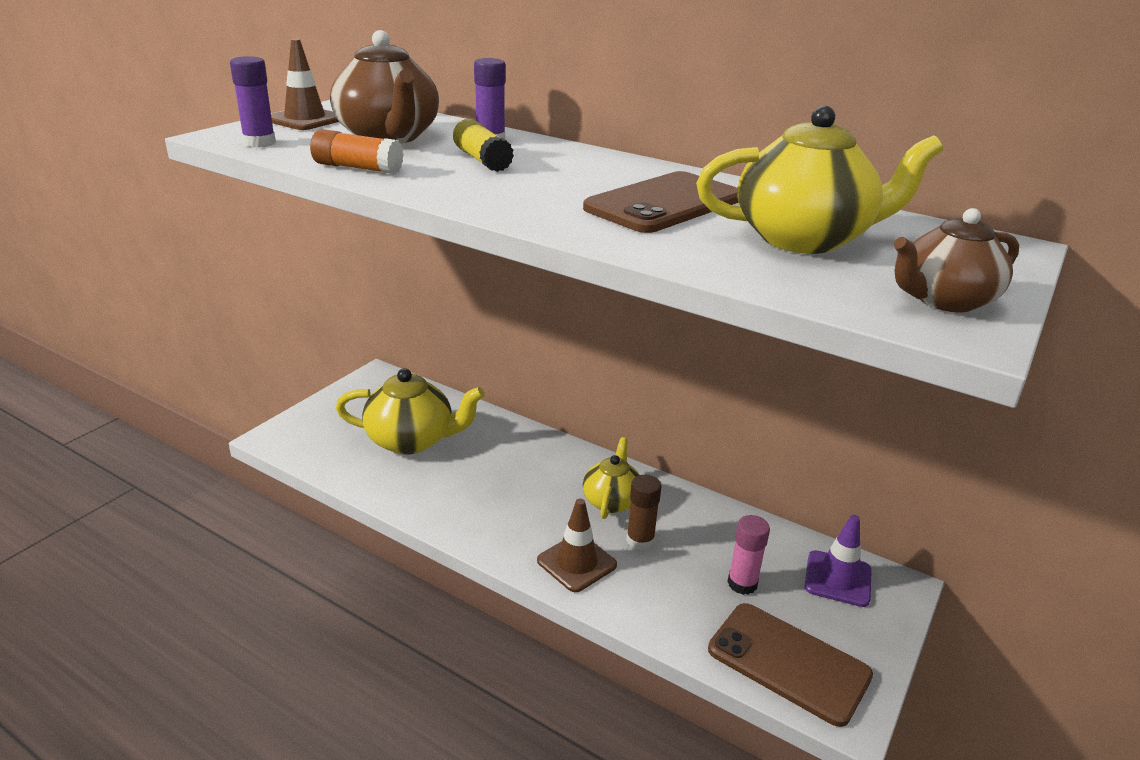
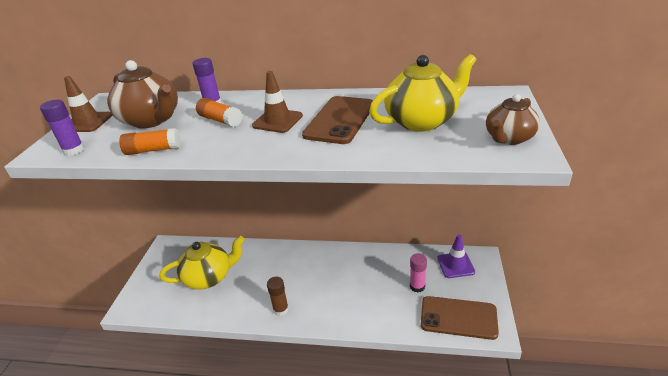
camera: 20 degrees left, 5 degrees up
(482, 160) = (220, 120): yellow glue stick -> orange glue stick
(576, 563) = (336, 310): brown traffic cone -> brown traffic cone (277, 121)
(611, 501) = (333, 268): yellow teapot -> none
(640, 540) = (359, 284): brown glue stick -> brown glue stick (281, 309)

